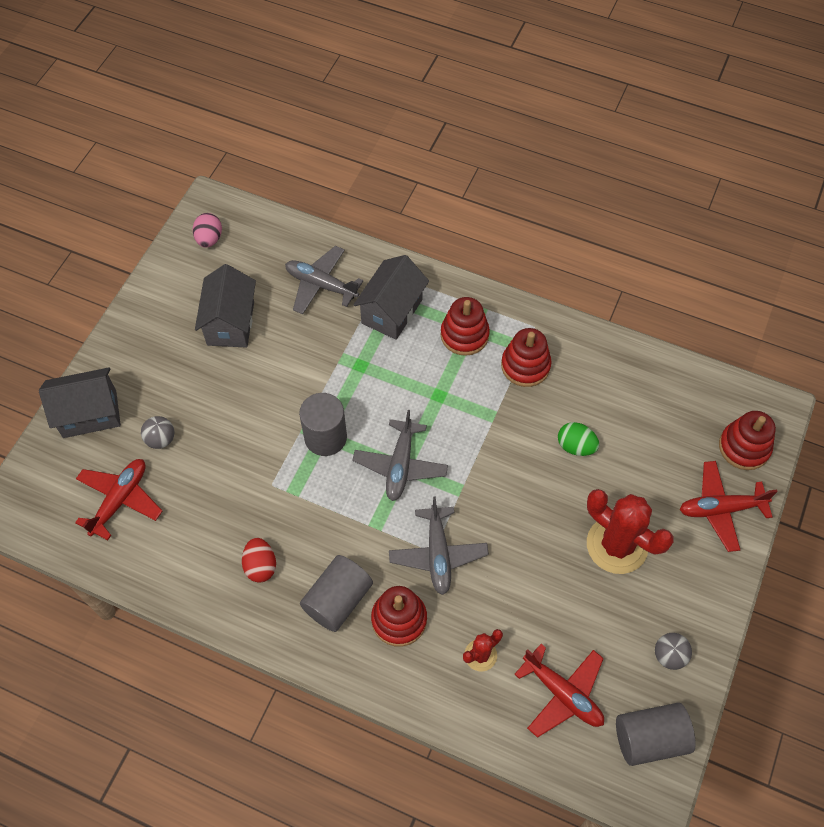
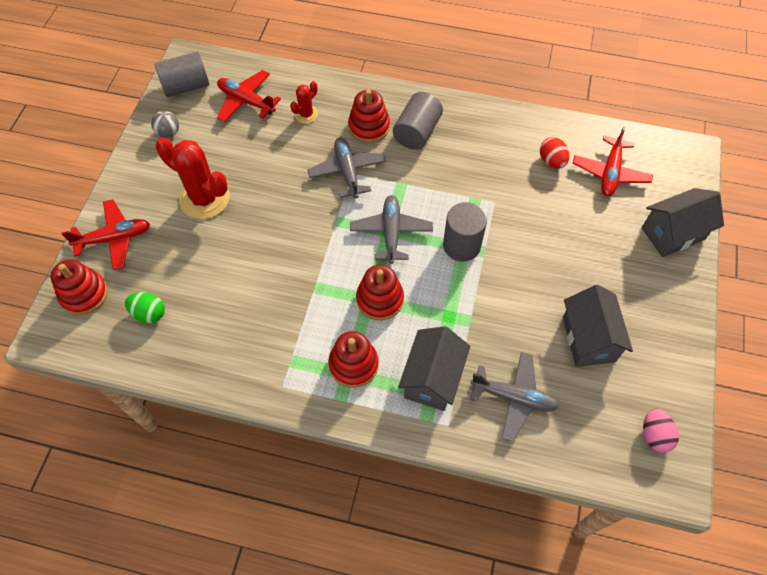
camera: 170 degrees right, 0 degrees up
(161, 439) = (601, 222): grey ball -> none
(260, 566) = (481, 145): red egg -> red egg (552, 161)
(525, 366) = (289, 341): red stacking toy -> red stacking toy (380, 299)
(575, 446) = (239, 271): green egg -> green egg (149, 313)

